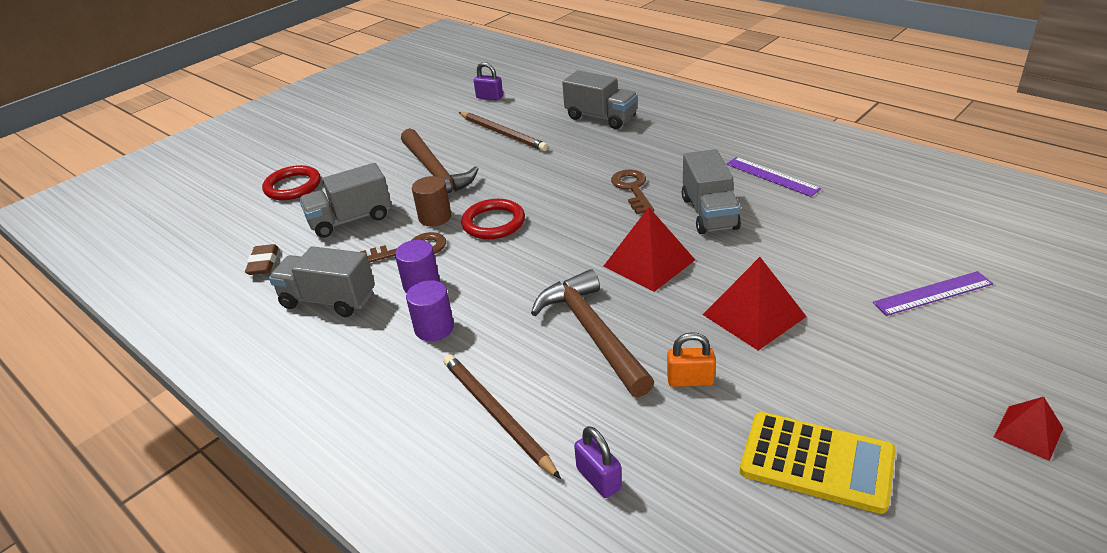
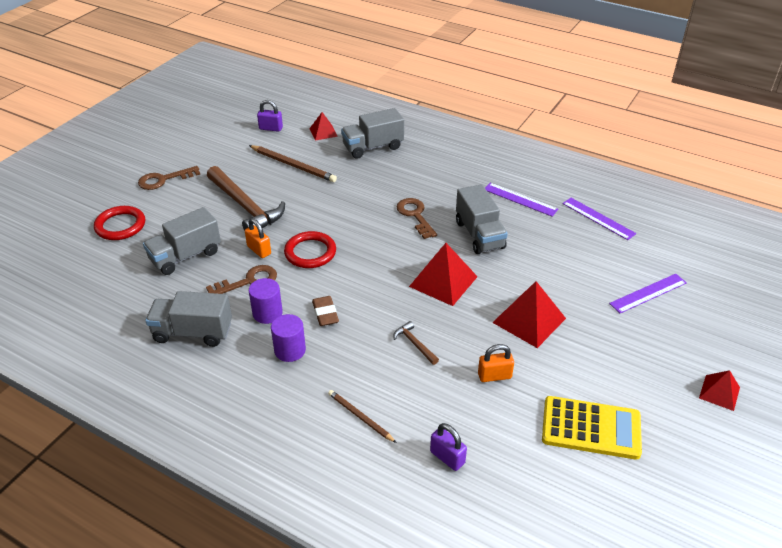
camera: 15 degrees left, 5 degrees up
(263, 263) = (122, 302): brown eraser -> brown eraser (325, 313)
(356, 144) = (164, 180): none -> brown key
(435, 217) = (259, 250): brown cylinder -> orange padlock
(496, 415) = (360, 417): brown pencil -> brown pencil, size x0.60
(547, 102) = (323, 132): none -> red pyramid
(592, 333) = (414, 344): brown hammer -> brown hammer, size x0.44
(601, 117) = (373, 147): grey truck -> grey truck turned 135 degrees clockwise
(874, 201) = (598, 218): none -> purple ruler

